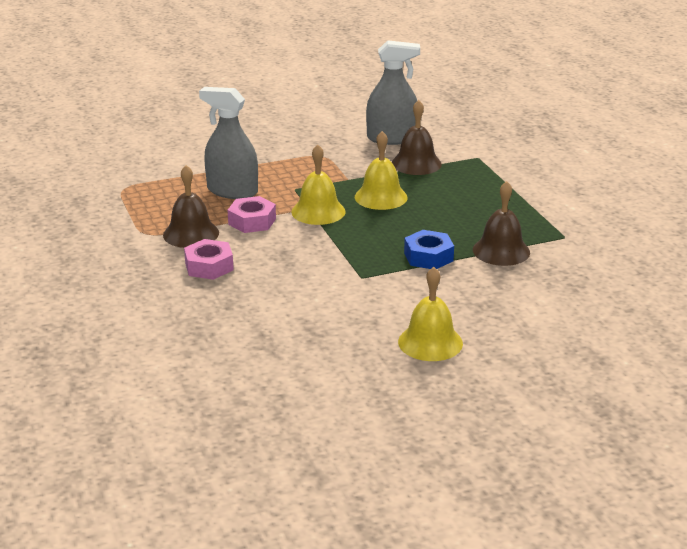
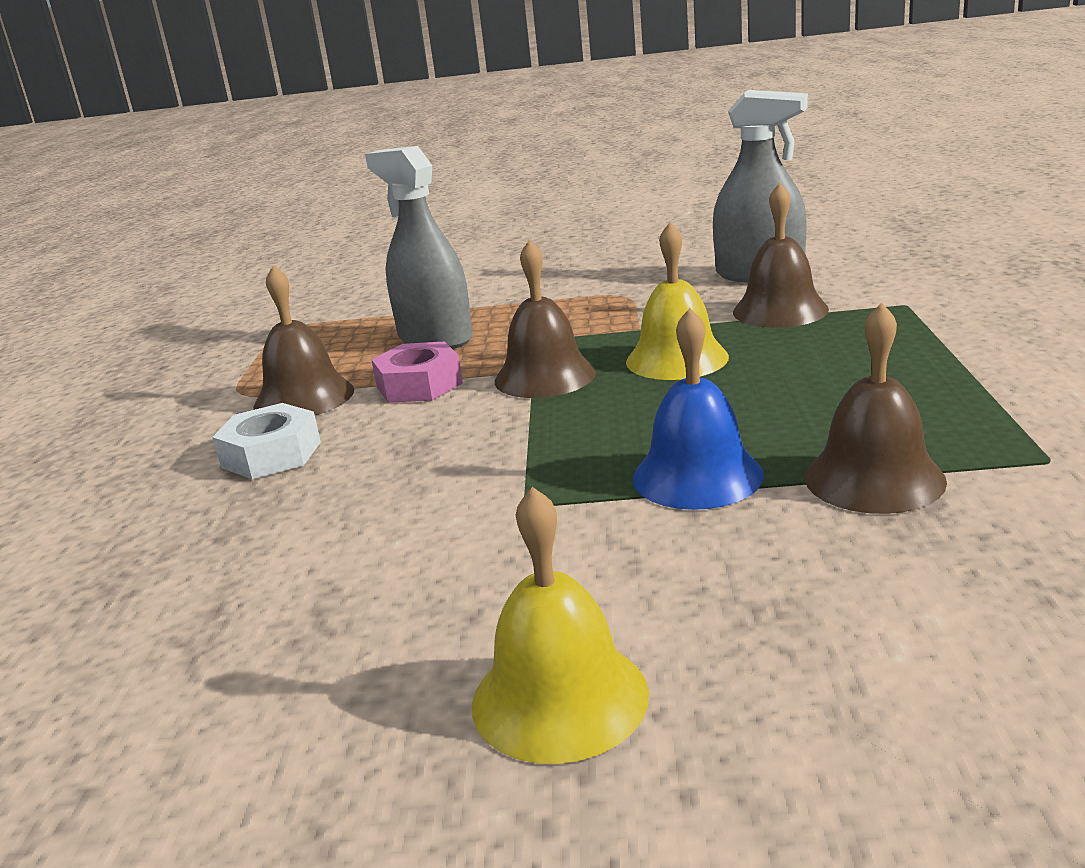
camera: 25 degrees right, 5 degrees down
(209, 266) = (271, 454): pink nut -> white nut
(318, 211) = (545, 376): yellow bell -> brown bell
(428, 257) = (697, 476): blue nut -> blue bell

